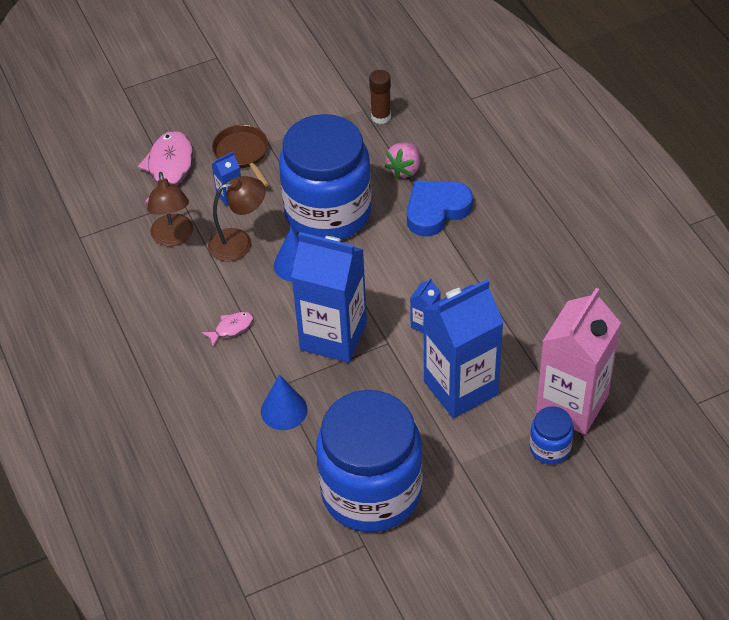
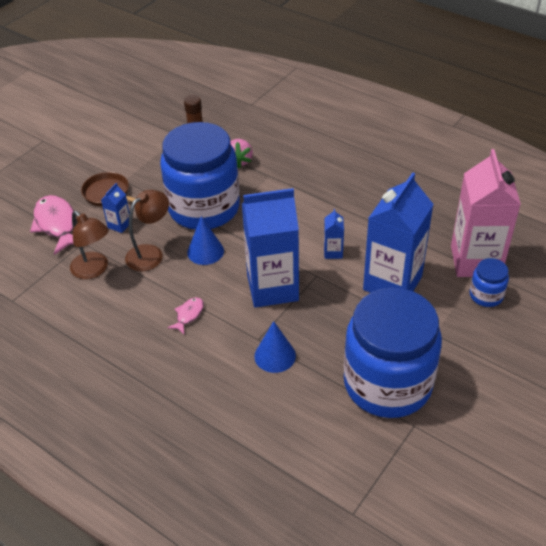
camera: 30 degrees left, 5 degrees down
(436, 210) = (282, 178): blue heart -> none

